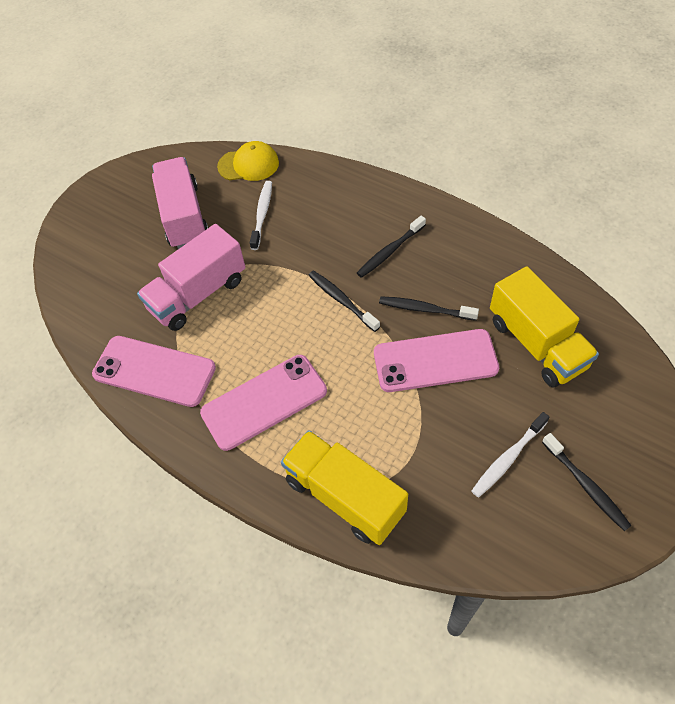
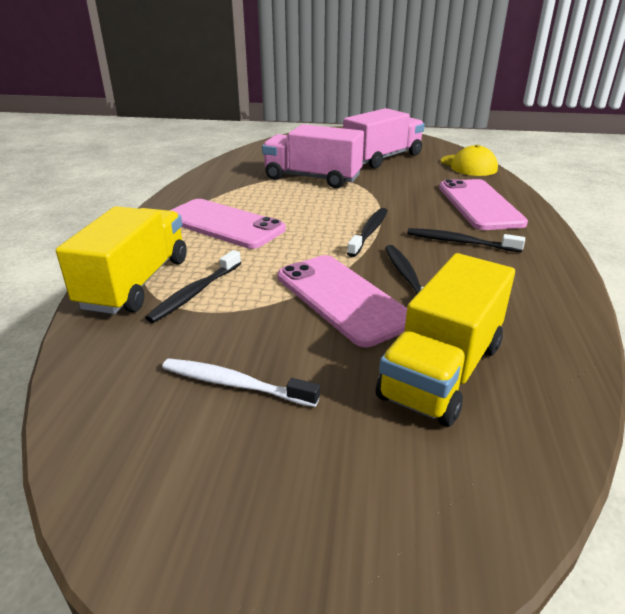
camera: 60 degrees right, 25 degrees down
(154, 371) = (225, 181): pink phone -> pink phone (479, 205)
(262, 214) = (423, 181): white toothbrush -> none
(586, 486) = (224, 478): black toothbrush -> black toothbrush (195, 293)

